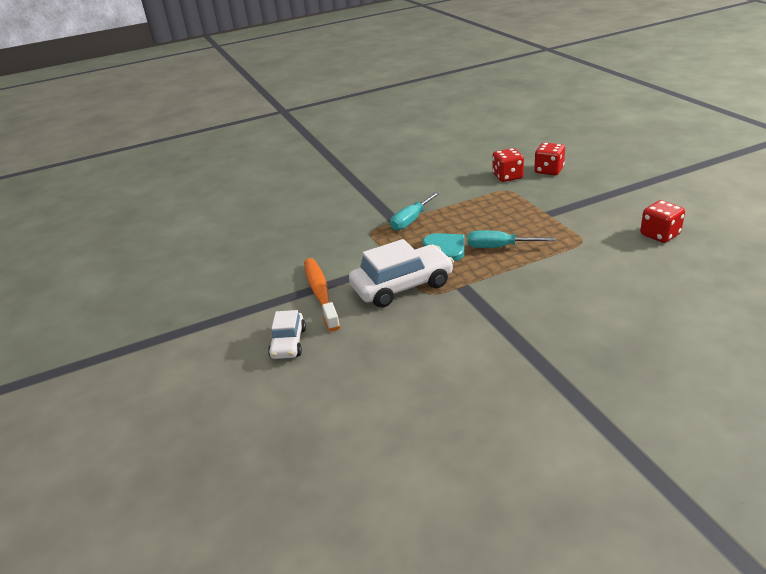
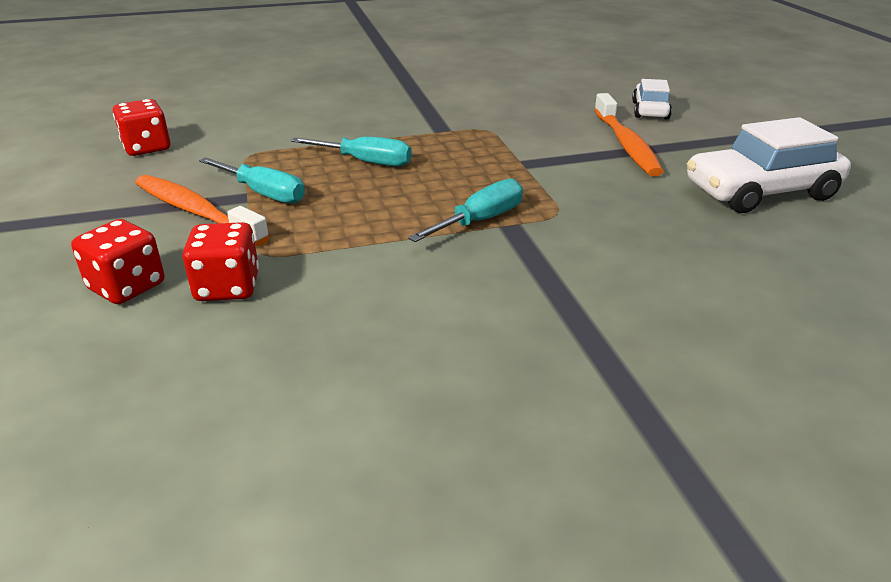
camera: 175 degrees left, 0 degrees up
(402, 286) = (517, 139): white car -> white car (761, 192)
(446, 248) = (441, 171): turquoise heart -> none
(540, 216) = (263, 193): none -> turquoise screwdriver
(564, 201) = (196, 212): none -> orange toothbrush

